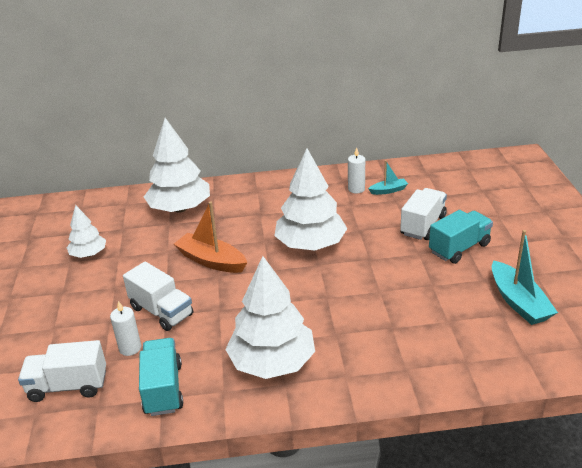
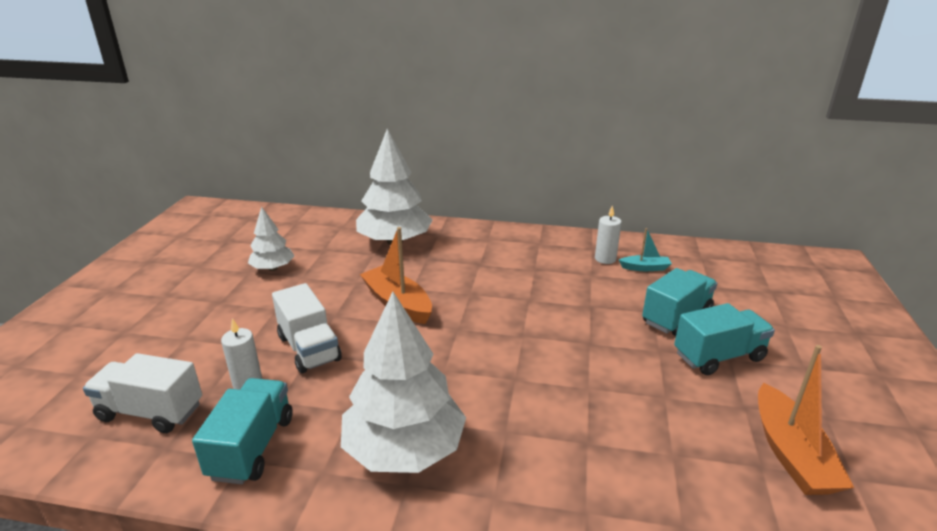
camera: 15 degrees right, 5 degrees down
(311, 244) = (523, 310): white tree -> none
(423, 225) = (676, 317): white truck -> turquoise truck
(518, 302) = (791, 453): turquoise boat -> orange boat

